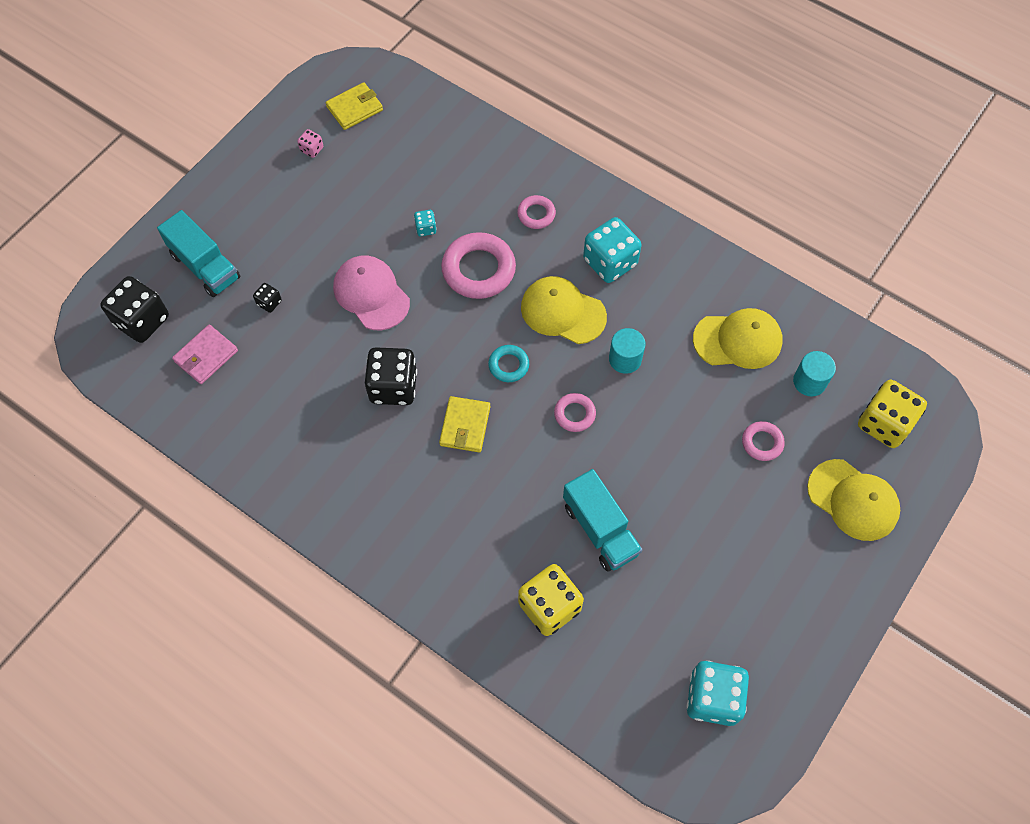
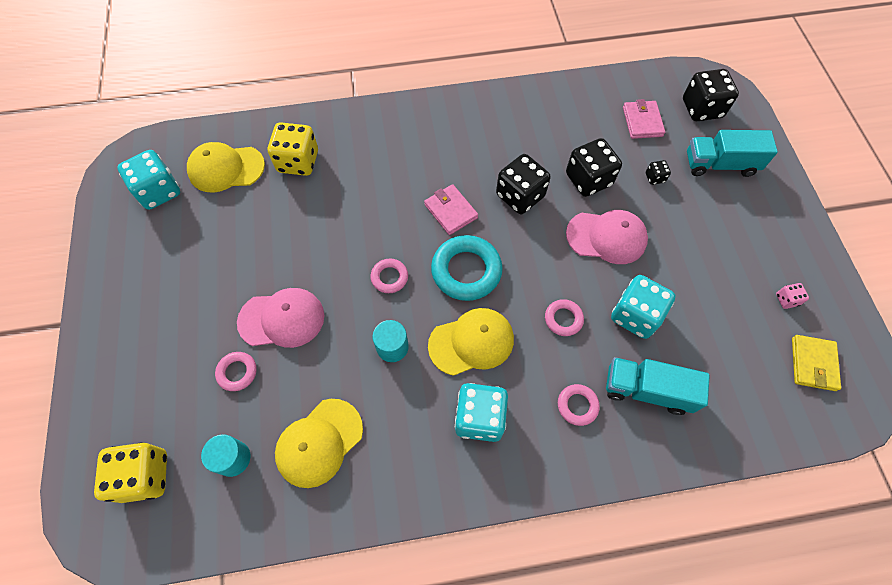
camera: 135 degrees right, 0 degrees up
(321, 349) = (588, 179): none -> black dice
(426, 228) = (635, 315): turquoise dice -> turquoise dice, size x2.19
(465, 426) = (451, 211): yellow wallet -> pink wallet
(478, 270) = (563, 319): pink ring -> pink ring, size x0.53
(508, 365) = (466, 271): turquoise ring -> turquoise ring, size x1.88
(600, 529) = (305, 223): turquoise truck -> turquoise truck (647, 390)
(693, 456) = (282, 319): none -> pink cap
(853, 500) = (136, 387): yellow cap -> yellow cap (226, 168)

